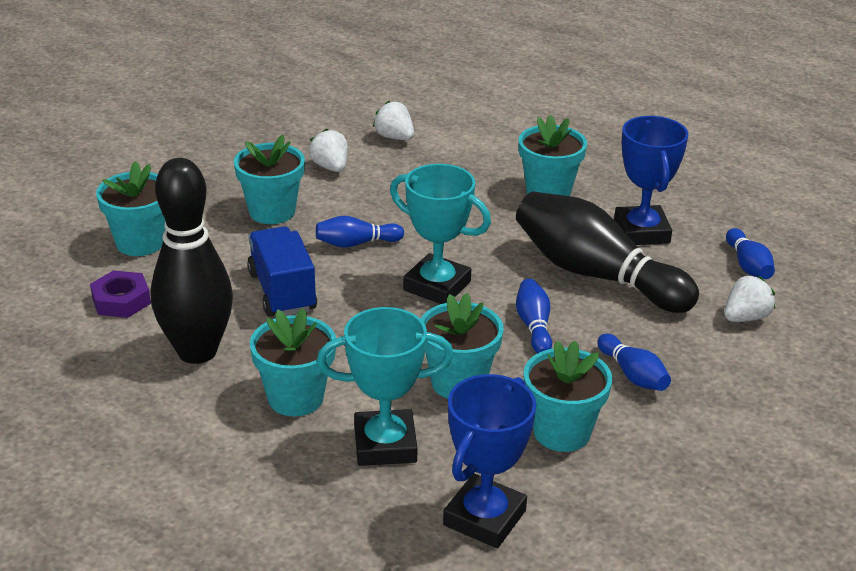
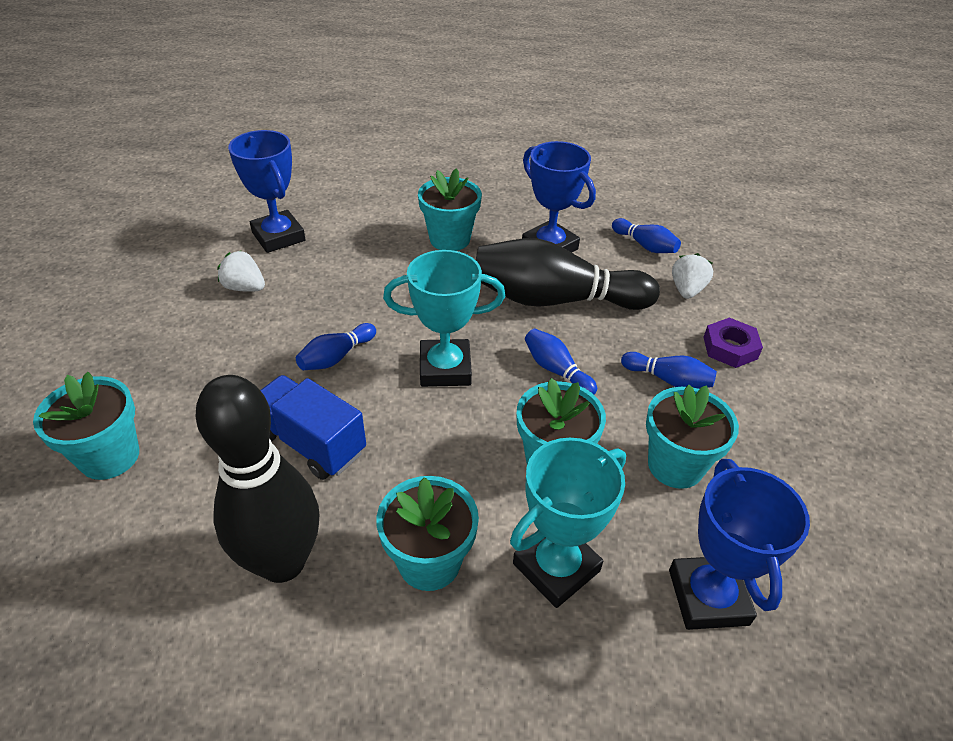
camera: 35 degrees left, 10 degrees up
(121, 300) = (143, 542): purple nut -> purple nut (730, 348)
(272, 211) = (226, 358): turquoise flower pot -> none
(394, 137) = (278, 237): white strawberry -> blue trophy

